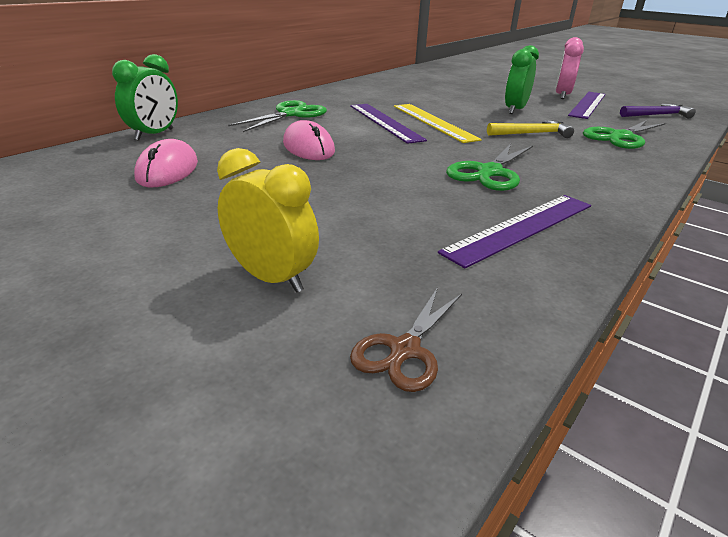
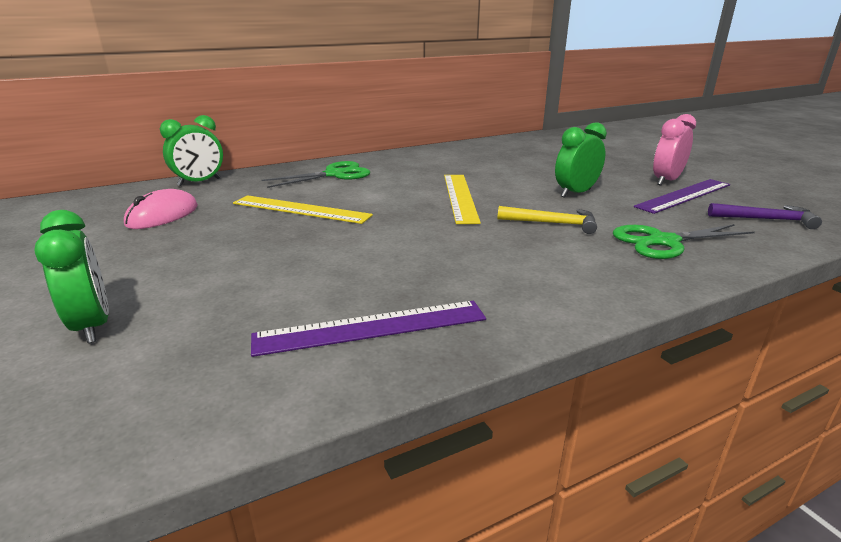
camera: 25 degrees right, 5 degrees down
(271, 278) = (93, 325): yellow clock -> green clock
(308, 147) = (301, 209): pink mouse -> yellow ruler
(385, 122) = (410, 192): purple ruler -> none
(405, 350) = (86, 419): brown scissors -> none
(490, 172) = (434, 261): green scissors -> none

